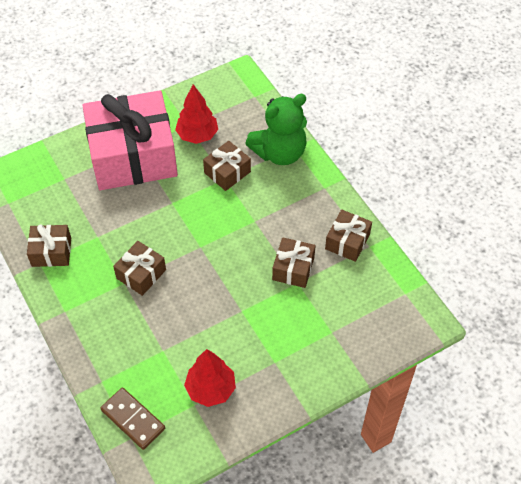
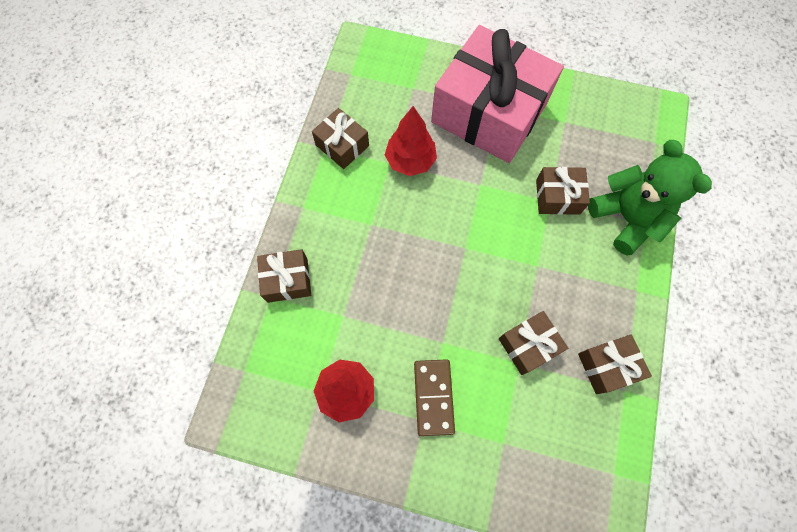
camera: 45 degrees right, 15 degrees up
(133, 419) = (261, 355): brown domino -> brown domino (433, 397)
(141, 274) = (392, 229): brown gift -> brown gift (287, 280)
(197, 135) = (564, 139): red tree -> red tree (410, 161)
(279, 153) = (626, 218): green teddy bear -> green teddy bear turned 135 degrees counterclockwise

